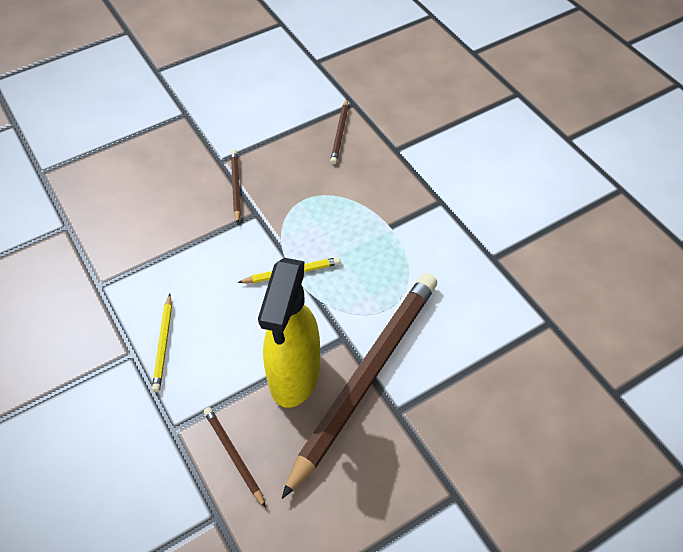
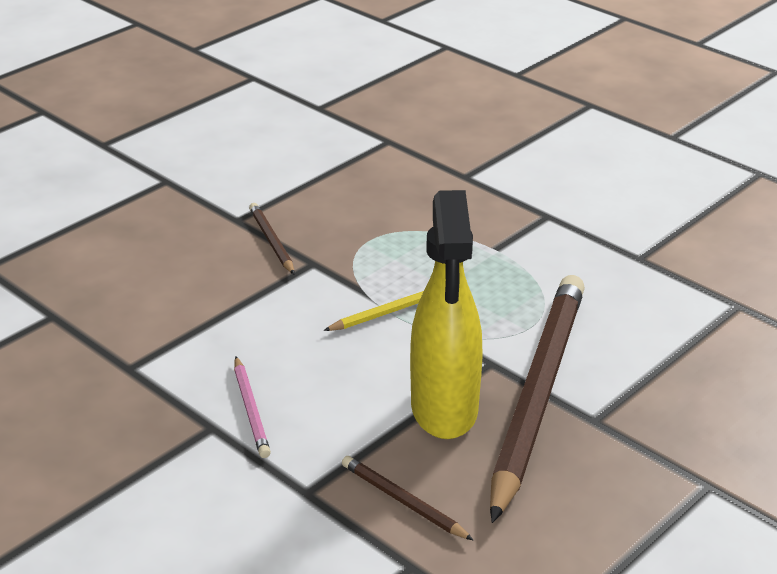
camera: 15 degrees left, 20 degrees down
(163, 344) = (251, 410): yellow pencil -> pink pencil
(340, 133) = (384, 171): brown pencil -> none

